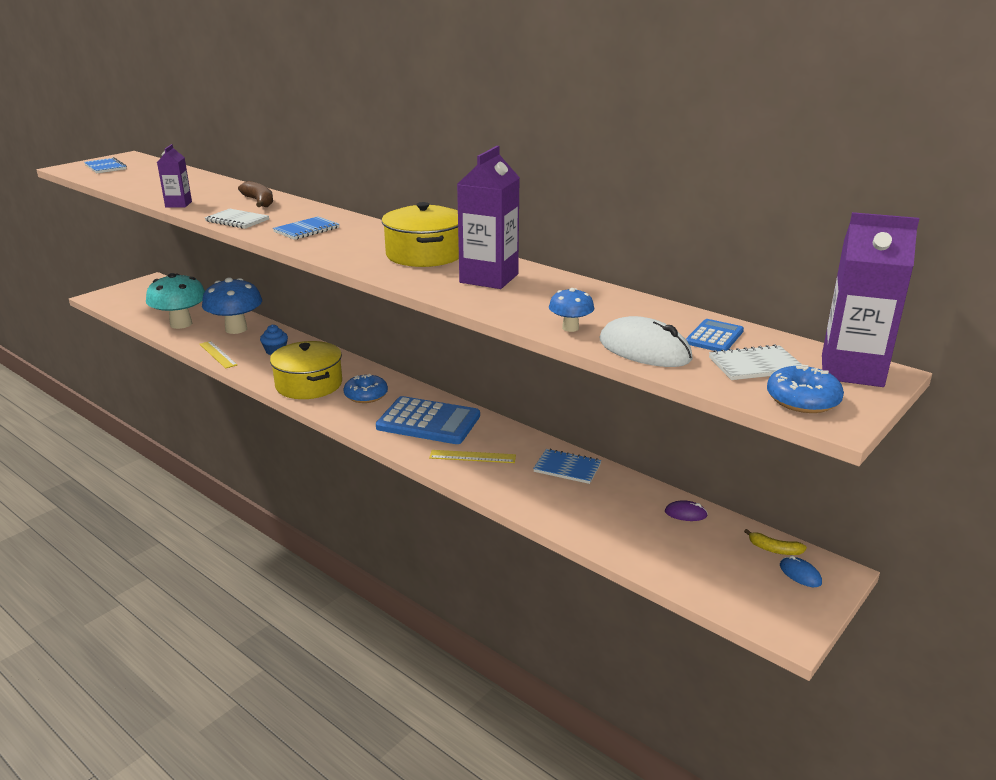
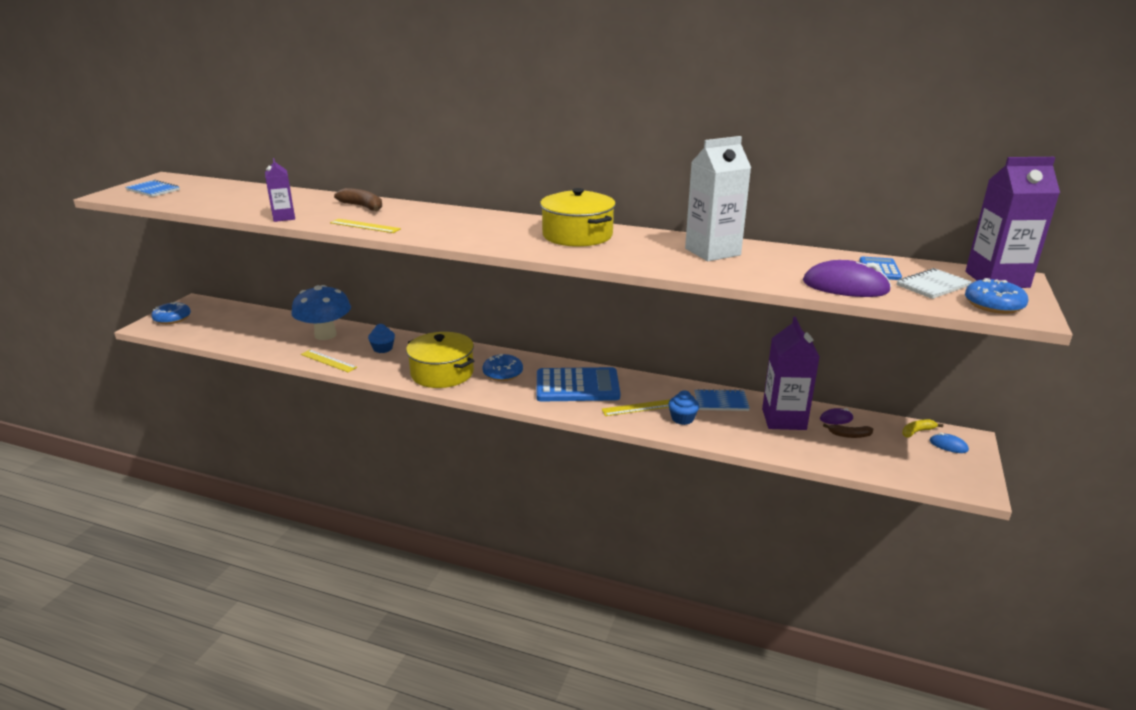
camera: 20 degrees left, 0 degrees up
(123, 293) = (172, 318): none -> blue donut
(181, 324) = (264, 339): turquoise mushroom -> none
(237, 220) = (365, 226): white notebook -> yellow ruler
(306, 230) = (443, 227): blue notebook -> none
(489, 278) = (656, 248): purple carton -> purple carton (783, 419)
(508, 477) = (682, 419): none -> blue cupcake
(544, 290) = (712, 252): none -> white carton
(570, 328) = (771, 278): blue mushroom -> none
(644, 350) = (845, 286): white mouse -> purple mouse
(684, 535) = (849, 435): none -> brown banana
(774, 549) = (917, 432): yellow banana -> yellow banana turned 150 degrees clockwise

